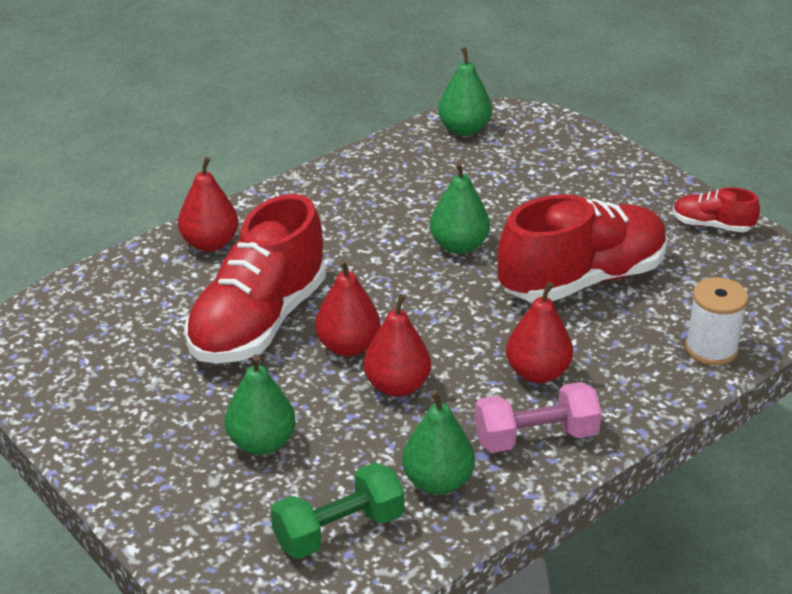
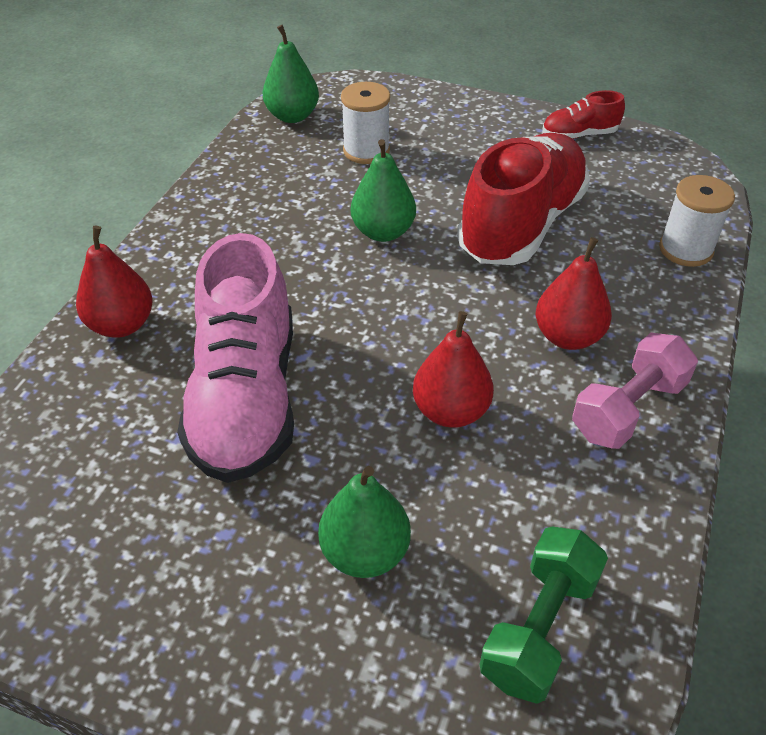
camera: 30 degrees left, 10 degrees up
(258, 322) = (246, 398): red shoe -> pink shoe
(348, 346) = (364, 386): red pear -> none
(437, 482) = (585, 508): green pear -> none
(502, 178) = (366, 151): none -> white spool

